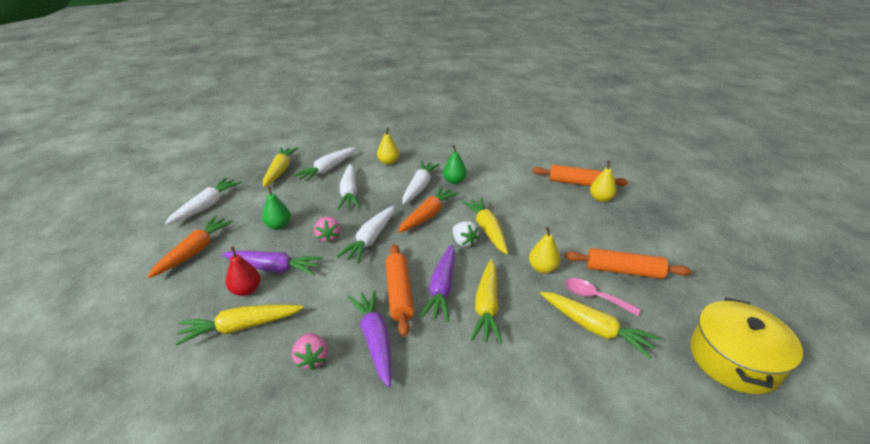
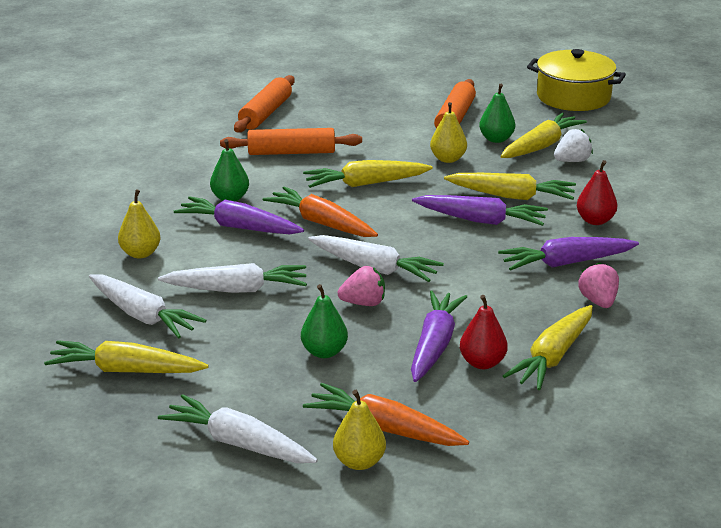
camera: 85 degrees left, 5 degrees down
(241, 327) = (553, 357): yellow carrot -> yellow carrot turned 45 degrees clockwise
(312, 359) = (598, 301): pink strawberry -> pink strawberry turned 90 degrees counterclockwise
(399, 293) = (489, 248): orange rolling pin -> orange rolling pin (291, 152)
(419, 187) = (239, 227): white carrot -> purple carrot
(452, 364) = (595, 220): none -> red pear
(464, 242) = (390, 201): white strawberry -> white strawberry (572, 161)
(594, 297) = (496, 139): pink spoon -> green pear
(600, 199) = (309, 106): yellow pear -> yellow pear (359, 462)

